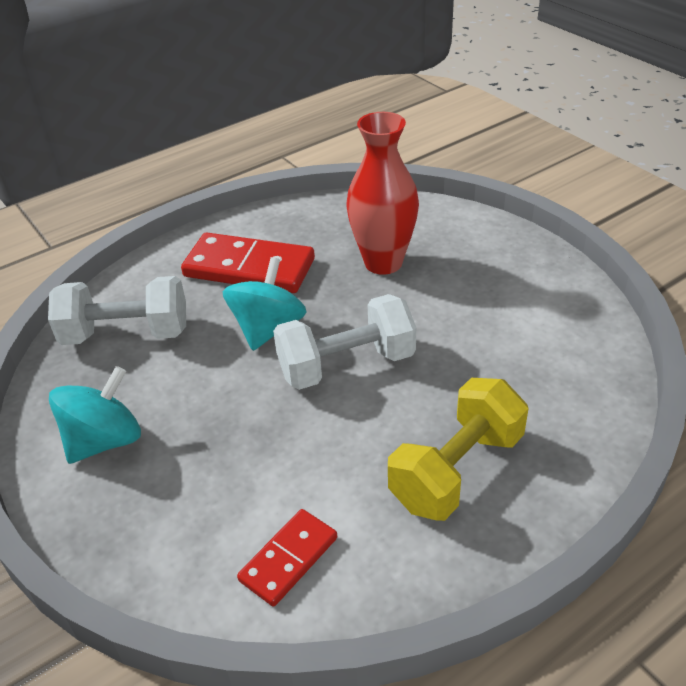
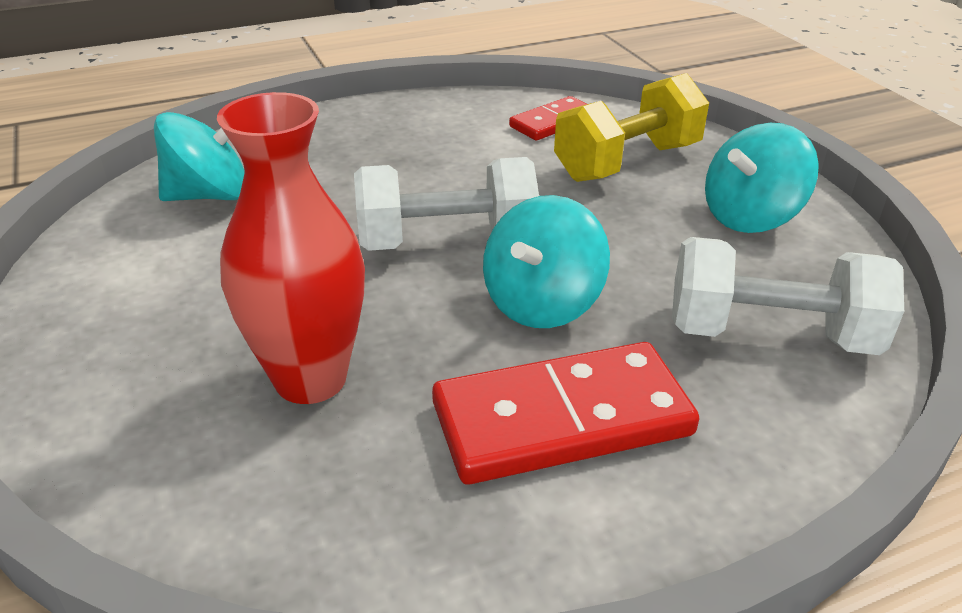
camera: 170 degrees left, 5 degrees down
(249, 268) = (561, 419): red domino -> red domino turned 45 degrees counterclockwise
(456, 470) = (381, 146): yellow dumbbell -> yellow dumbbell (627, 162)
(556, 374) = (210, 195): none -> turquoise spinning top

